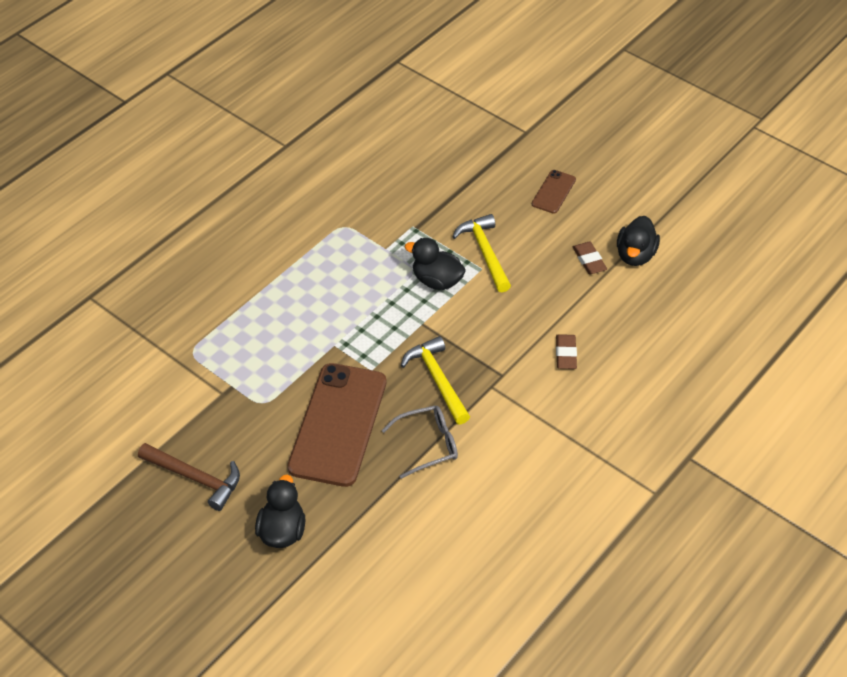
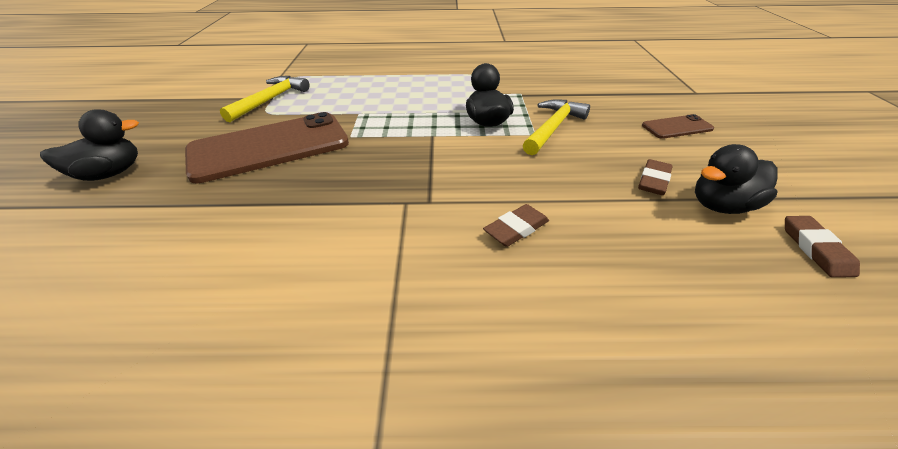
camera: 50 degrees right, 10 degrees down
(195, 478) = (161, 118): brown hammer -> none
(427, 445) = (283, 201): grey glasses -> none
(437, 380) = (376, 169): yellow hammer -> yellow hammer (270, 100)
(691, 256) = (816, 249): none -> brown eraser

